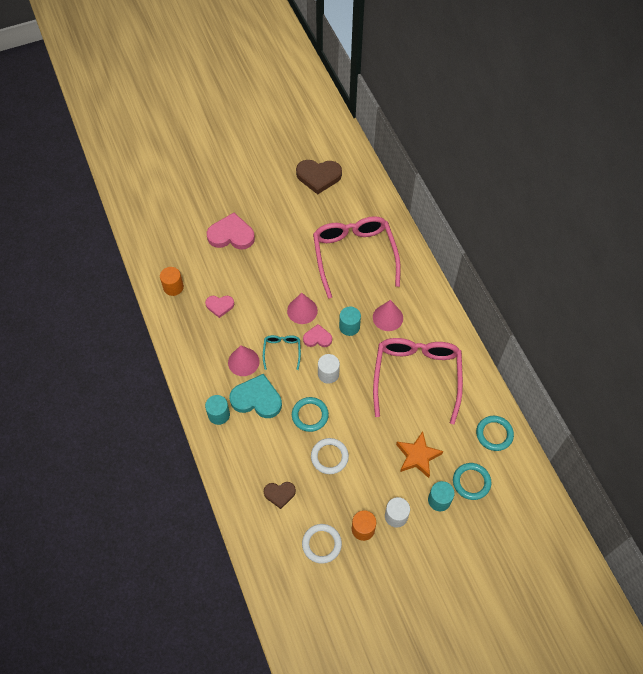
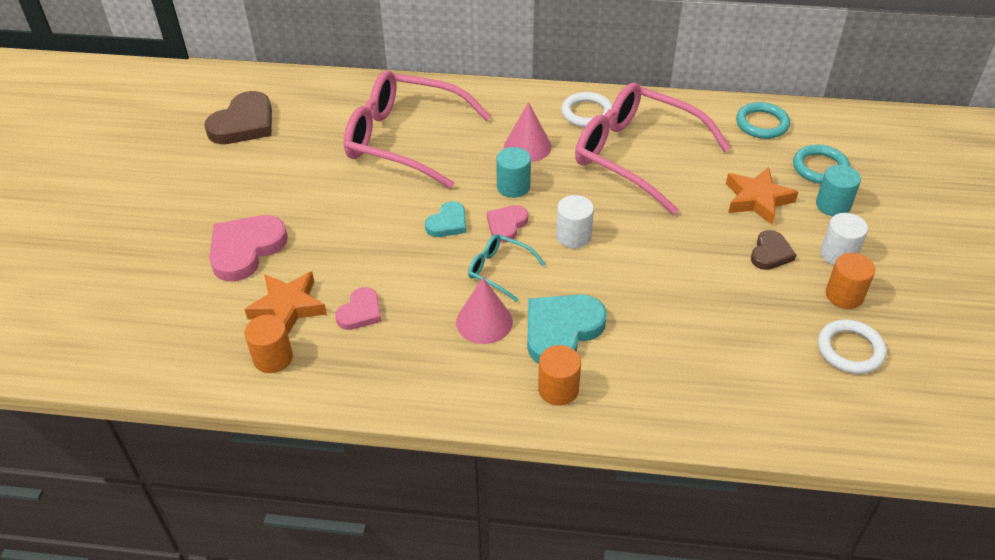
camera: 60 degrees left, 15 degrees down
(206, 274) = (288, 307): none -> orange star
(219, 414) = (558, 389): turquoise cylinder -> orange cylinder
(279, 494) = (743, 366): brown heart -> brown heart (770, 253)
(302, 310) = (448, 223): pink cone -> turquoise heart
(310, 415) = (628, 281): turquoise ring -> none
(329, 457) = (710, 286): white ring -> white ring (587, 113)

